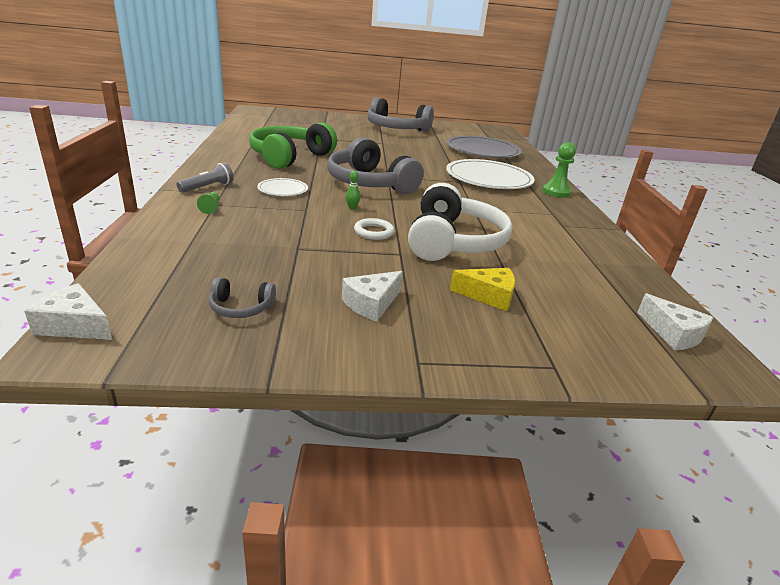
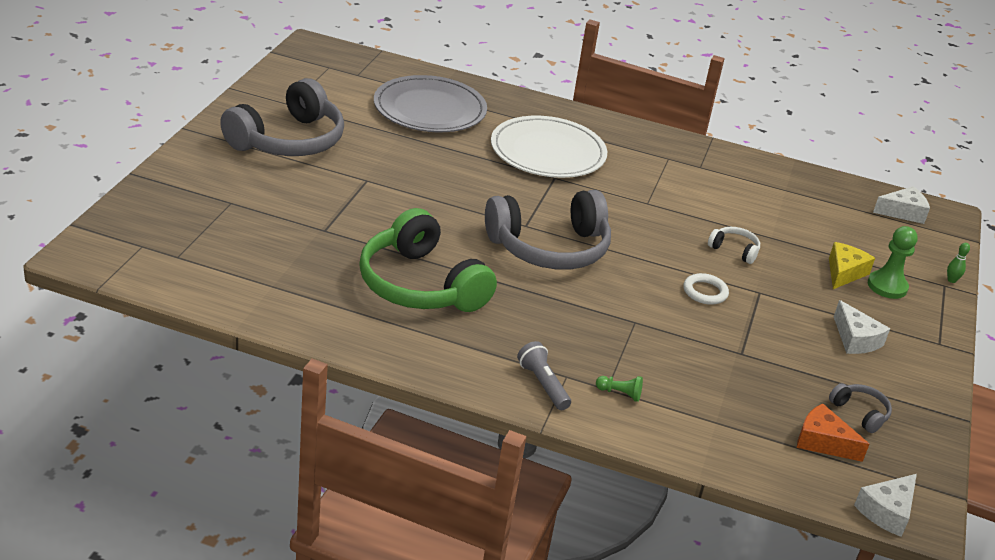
camera: 70 degrees left, 5 degrees up
(183, 288) = (822, 442): none -> orange cheese
(241, 308) = (860, 413): grey headphones -> grey headphones turned 60 degrees counterclockwise
(283, 189) = (562, 323): white plate -> none
(352, 208) = (634, 286): green bowling pin -> green bowling pin (951, 280)
(453, 242) = (734, 250): white headphones -> white headphones, size x0.42
(556, 192) = (603, 126): green pawn -> green pawn (887, 286)

